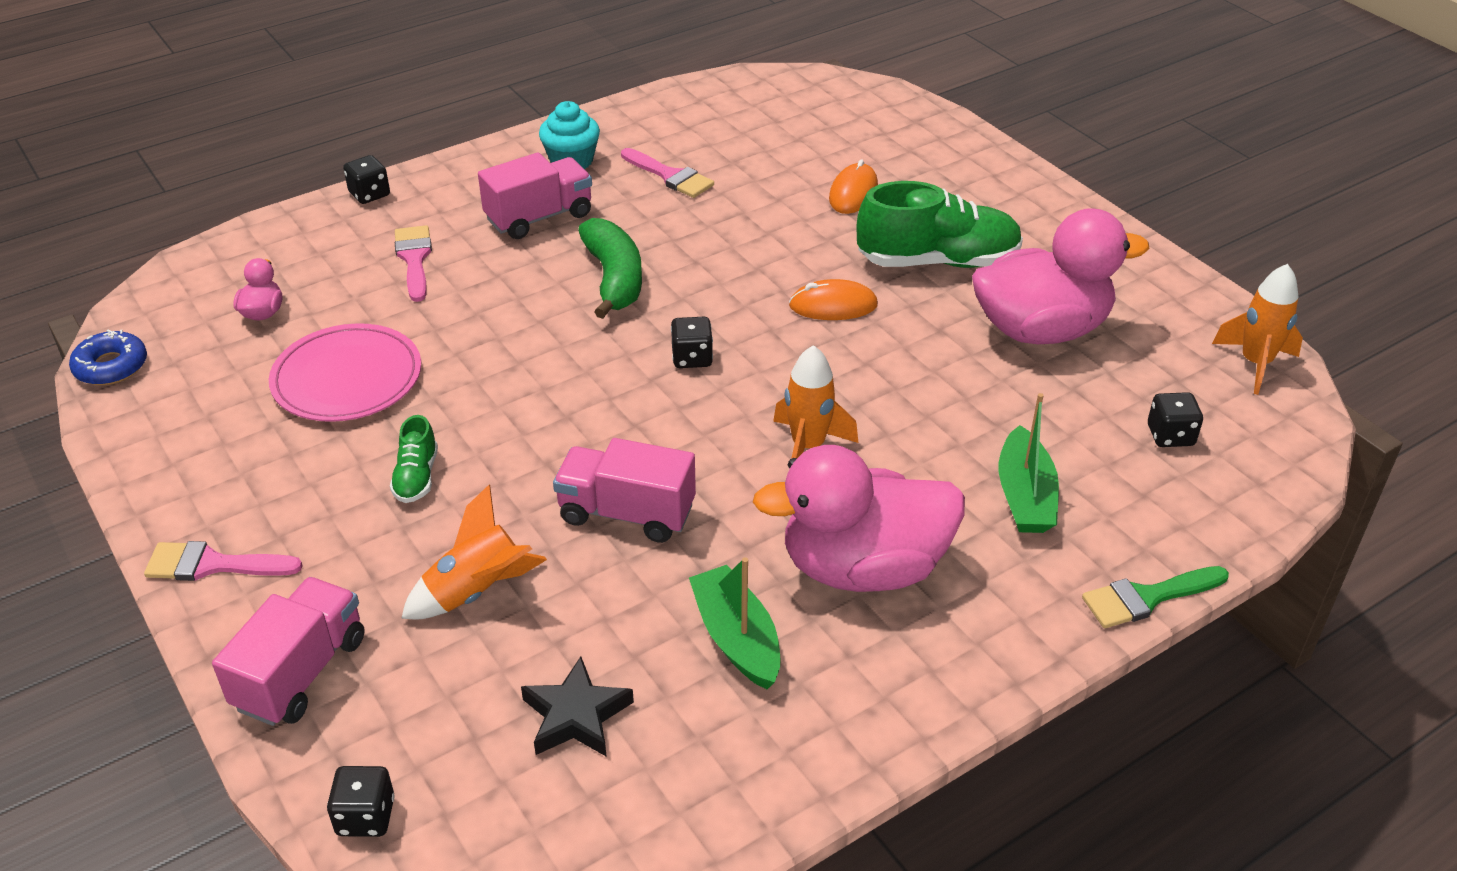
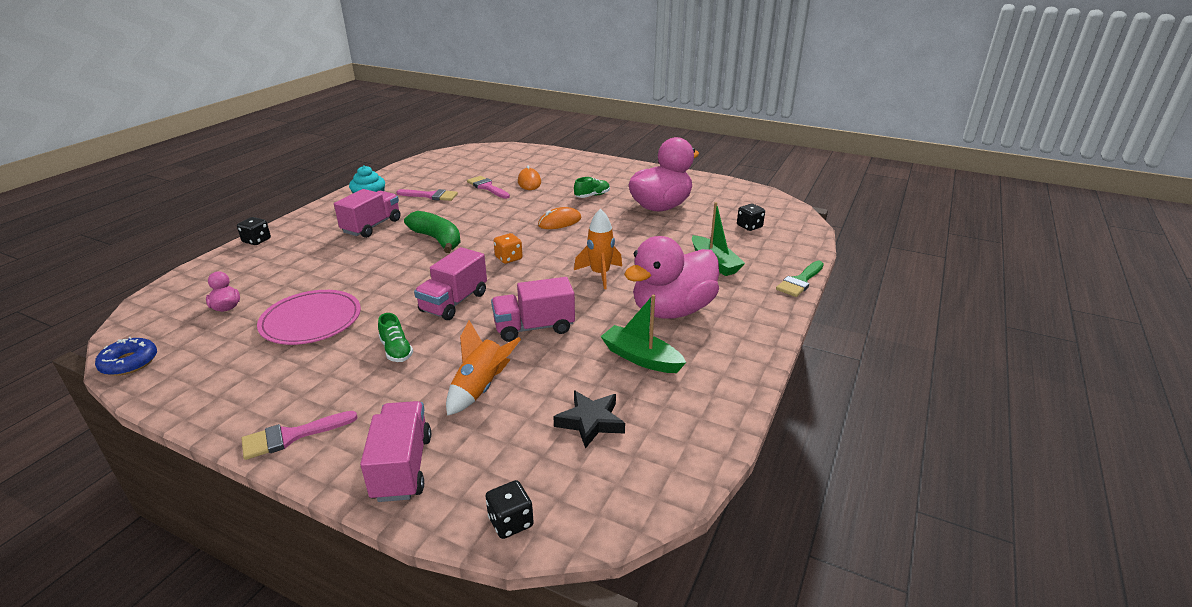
camera: 30 degrees left, 10 degrees down
(414, 259) = (310, 260): pink brush -> pink brush (487, 187)
(550, 418) = (454, 302): none -> pink truck
(692, 358) = (508, 258): black dice -> orange dice
(937, 261) = (592, 196): green shoe -> green shoe, size x0.48
(1255, 364) = (755, 196): orange rocket -> none

